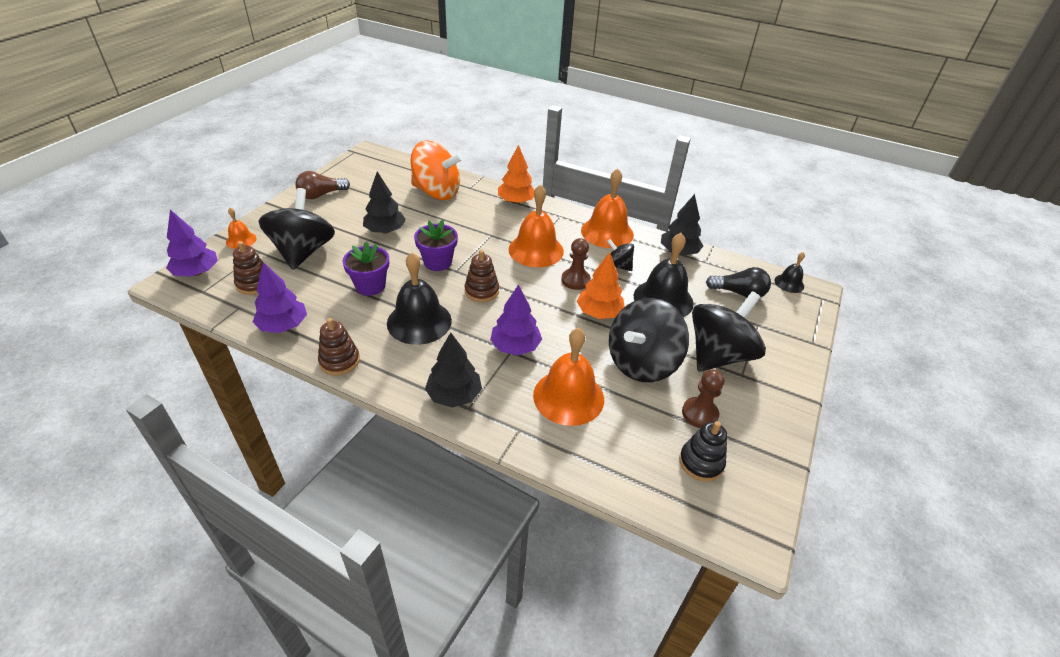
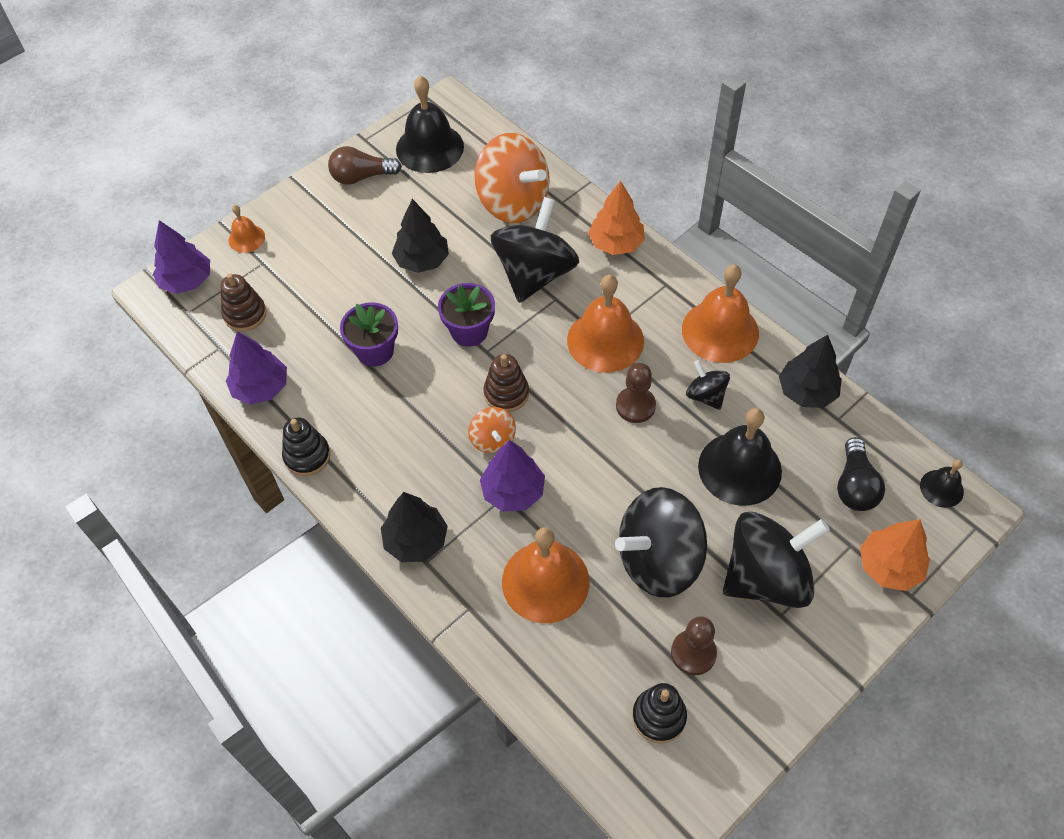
camera: 25 degrees right, 15 degrees up
(303, 252) = (312, 275): black spinning top -> black spinning top (535, 274)
(339, 361) = (307, 456): brown stacking toy -> black stacking toy
(419, 321) = (413, 422): black bell -> black bell (430, 148)
(484, 319) = (492, 439): none -> orange spinning top
(599, 313) = (641, 467): orange tree -> orange tree (889, 566)
(739, 293) = (854, 486): black light bulb -> black light bulb turned 60 degrees clockwise

